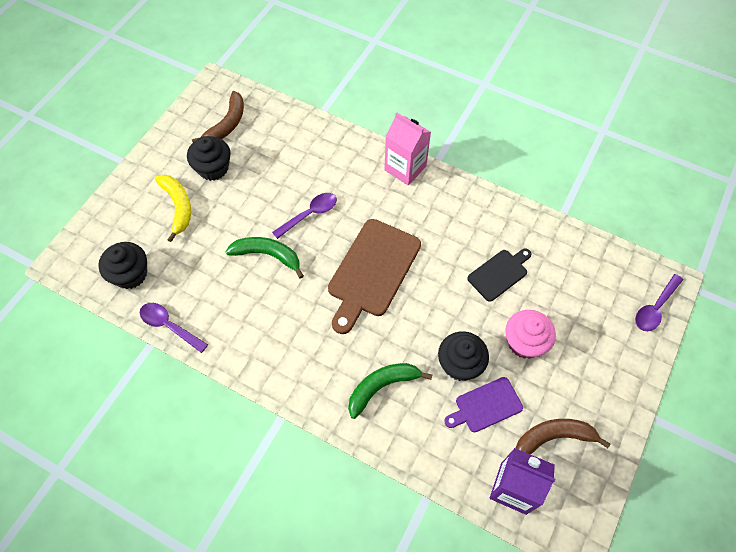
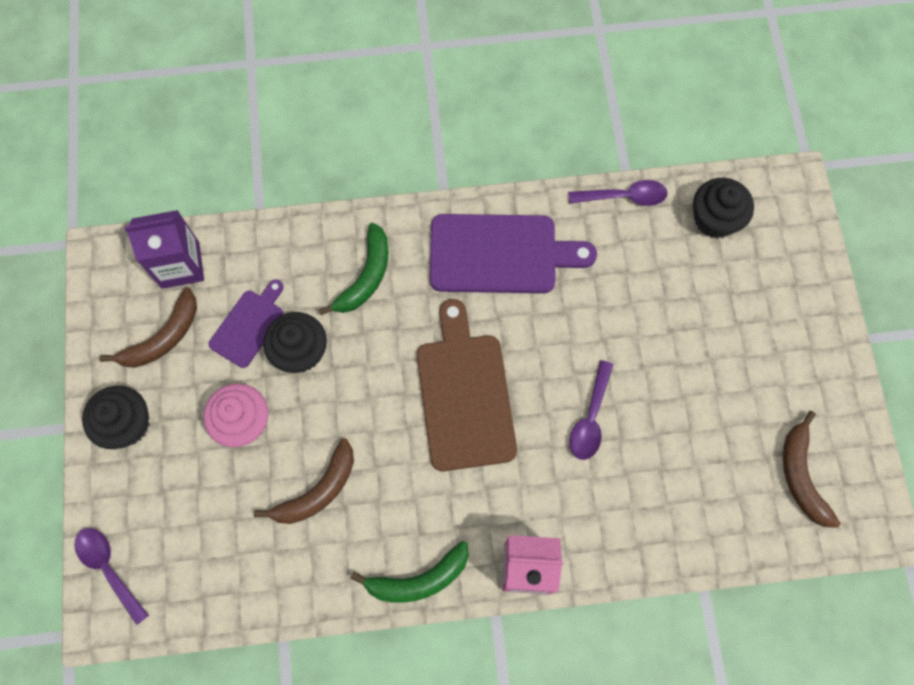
camera: 145 degrees right, 10 degrees up
(178, 207) = (744, 324): yellow banana -> none
(213, 168) = (755, 400): black cupcake -> black cupcake (127, 424)
(268, 255) = (593, 335): green banana -> green banana (418, 579)
(281, 342) = (500, 254): none -> purple cutting board
(499, 273) = (317, 491): black cutting board -> brown banana
(655, 308) = (109, 569): purple spoon -> purple spoon turned 45 degrees counterclockwise

